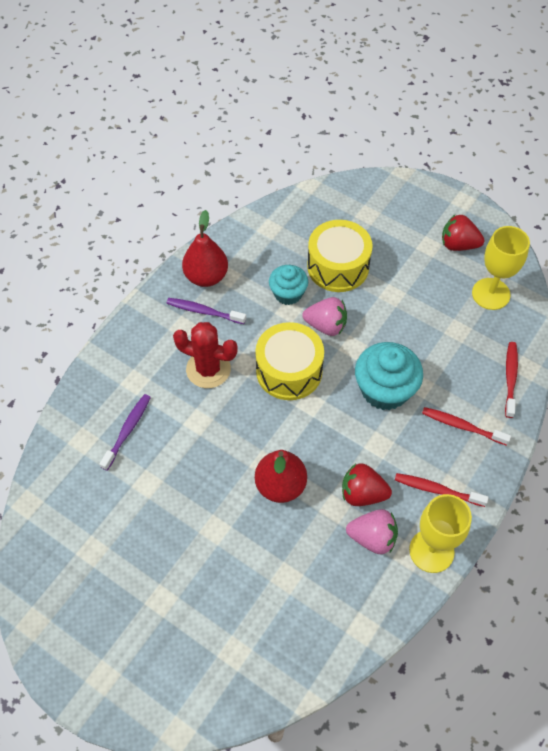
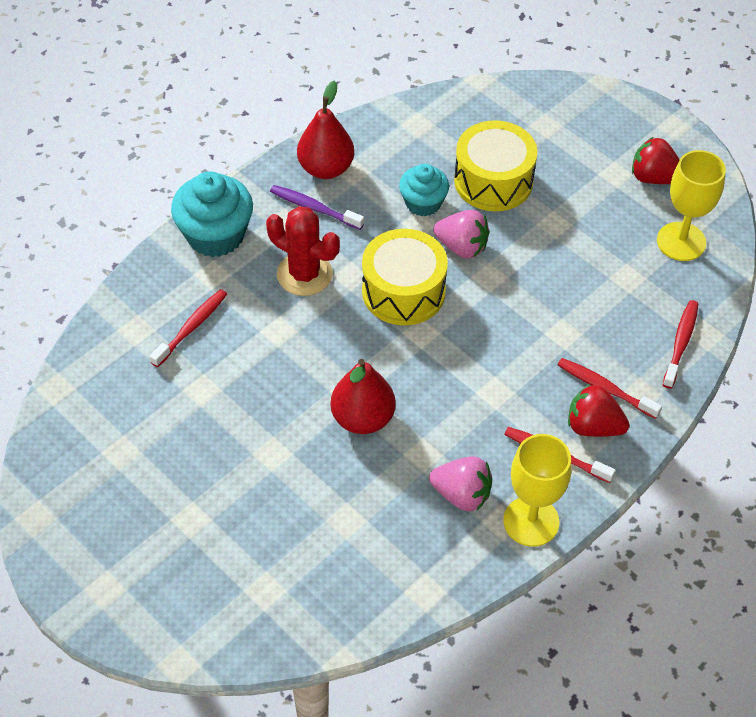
camera: 10 degrees right, 5 degrees down
(127, 430) = (191, 327): purple toothbrush -> red toothbrush
(362, 494) = (461, 444): red strawberry -> red strawberry (593, 426)
(384, 390) = (518, 331): turquoise cupcake -> turquoise cupcake (215, 235)

